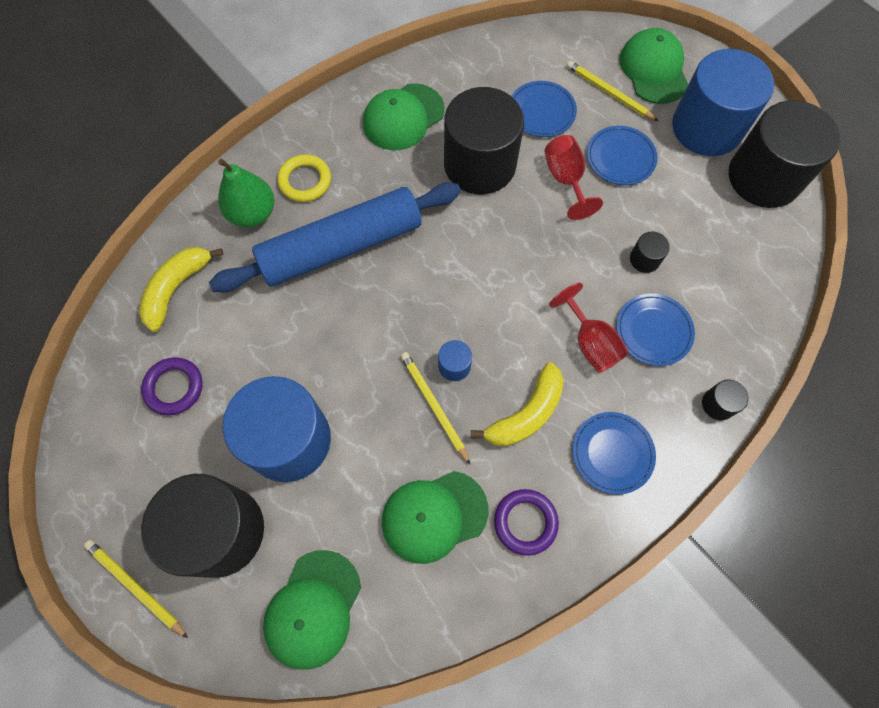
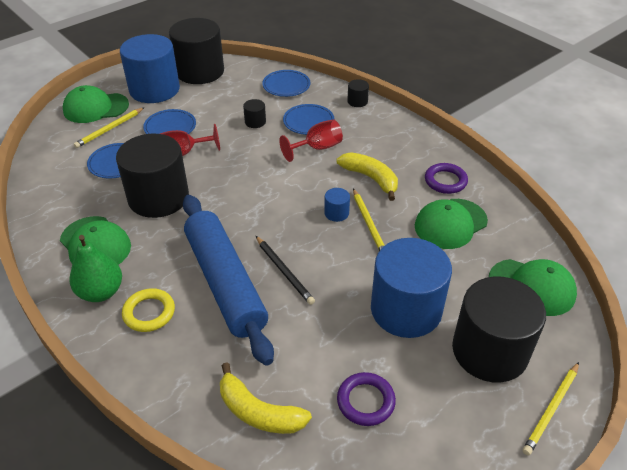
camera: 90 degrees left, 25 degrees down
(252, 213) = (179, 353): green pear -> green pear (101, 292)
(355, 306) = (284, 271): none -> black pencil
(434, 406) = (369, 224): yellow pencil -> yellow pencil turned 75 degrees counterclockwise
(434, 516) = (450, 224): green cap -> green cap turned 75 degrees clockwise
(612, 453) = (393, 143): blue plate -> blue plate (286, 85)

